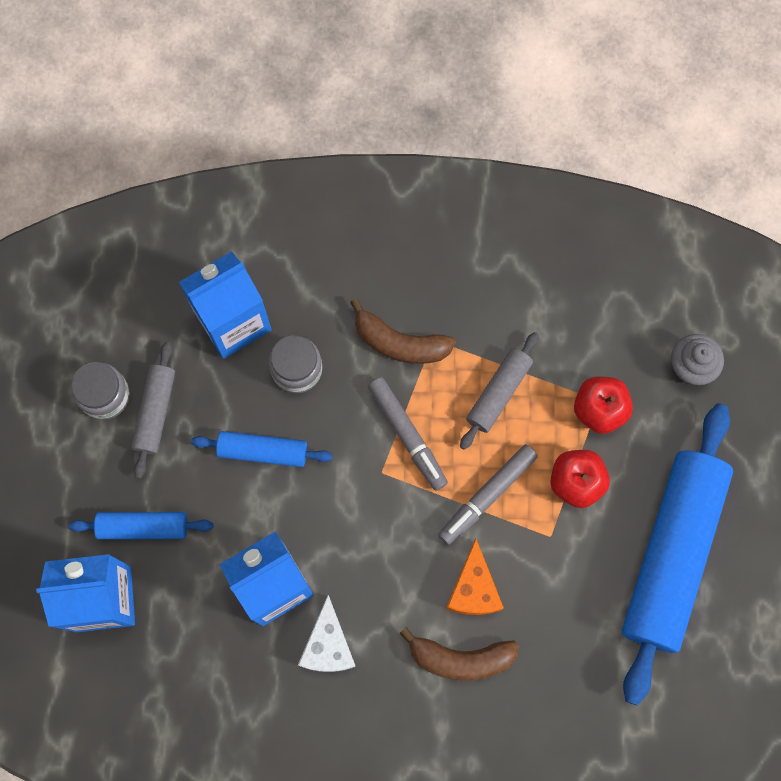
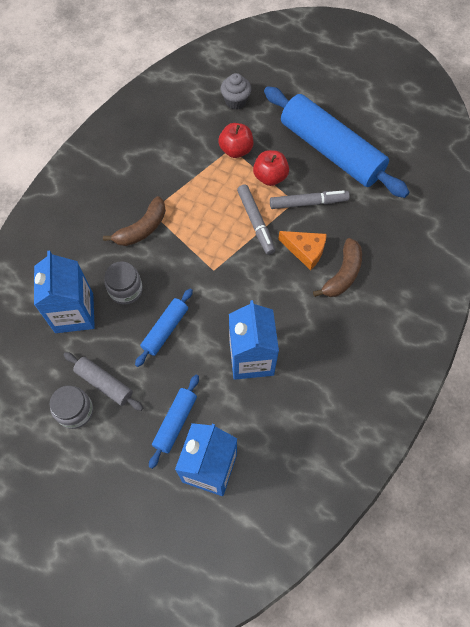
camera: 65 degrees left, 10 degrees down
(328, 645) = (302, 342): white cheese -> none
(407, 435) = (199, 247): grey marker -> grey marker (308, 203)
(498, 393) = (200, 192): grey rolling pin -> none

